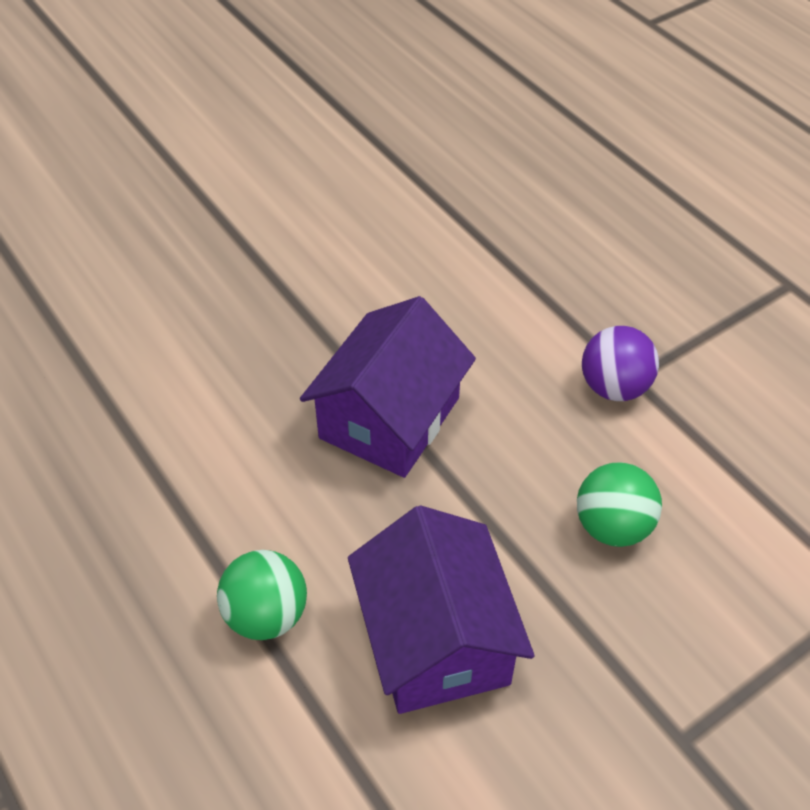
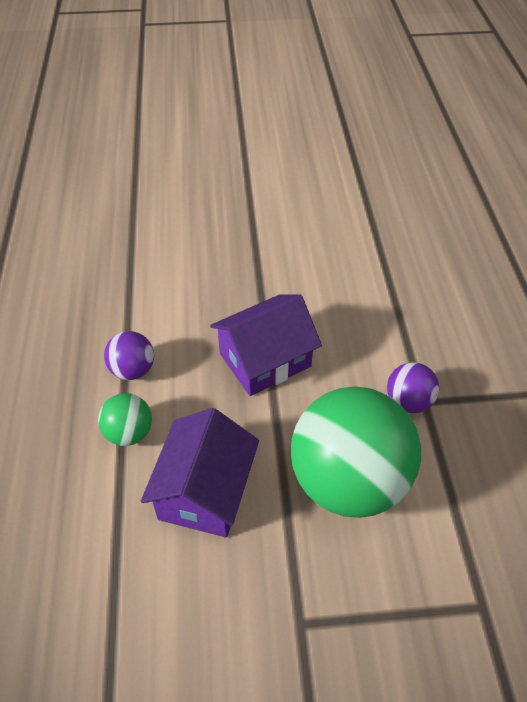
camera: 30 degrees right, 0 degrees up
(204, 522) = (133, 370): none -> purple ball
(612, 526) = (348, 481): green ball -> green ball, size x2.23

